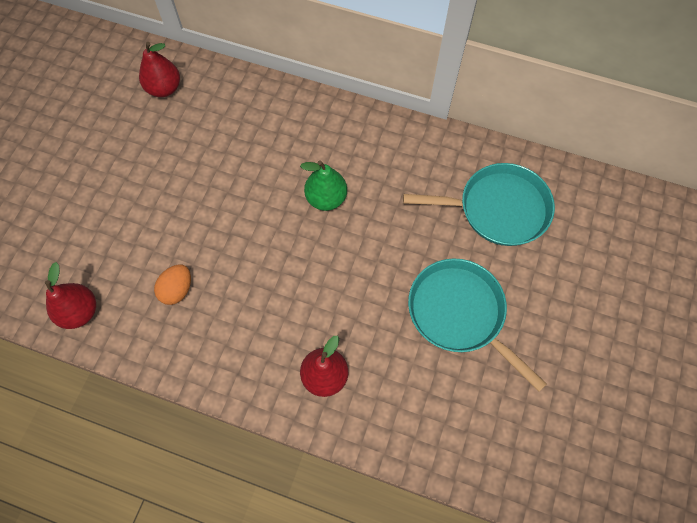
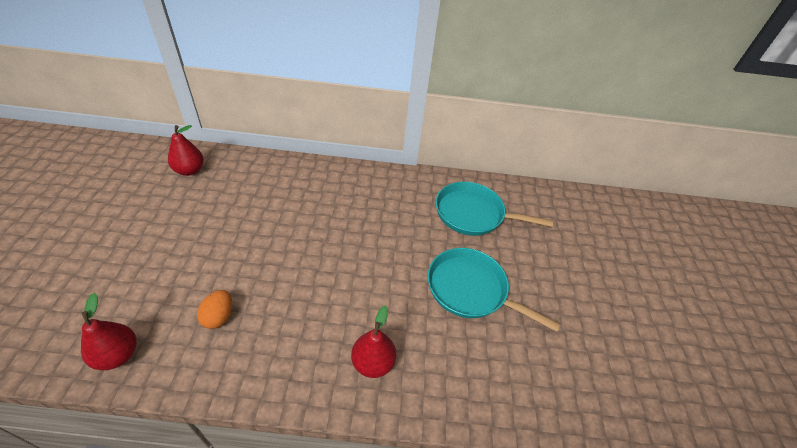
camera: 20 degrees left, 20 degrees down
(326, 198) = (340, 226): green pear -> none
(498, 209) = (473, 214): turquoise pan -> turquoise pan turned 150 degrees counterclockwise

